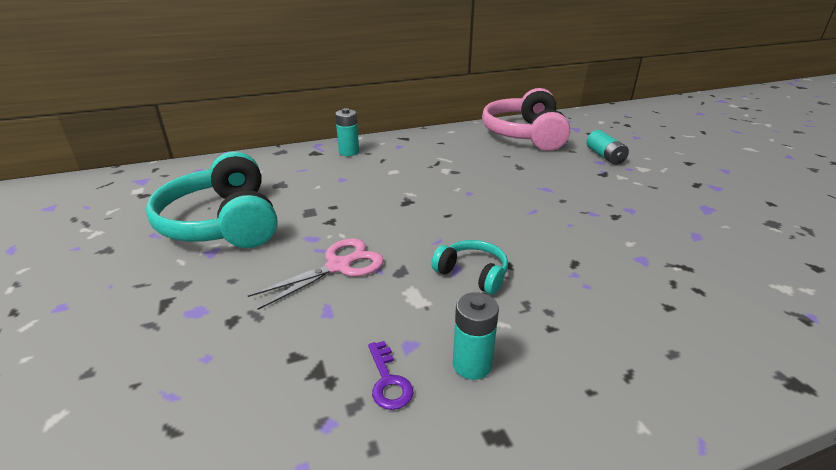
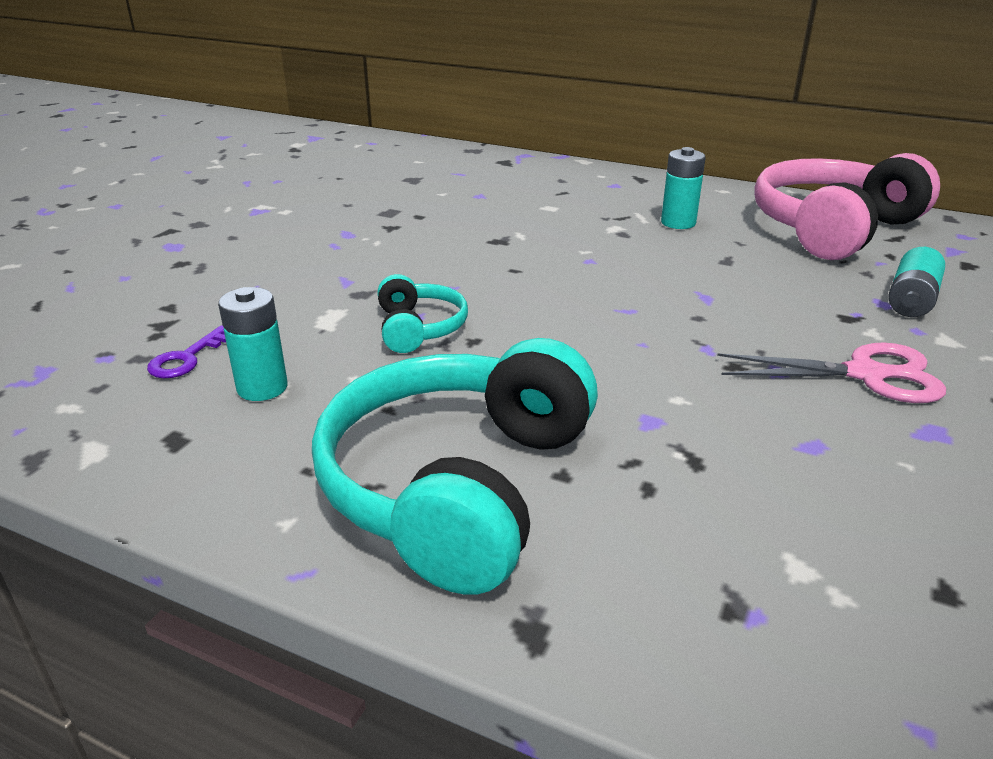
camera: 45 degrees right, 0 degrees up
(223, 222) = (307, 192): turquoise headphones -> turquoise headphones (458, 486)
(338, 266) = (321, 264): pink scissors -> pink scissors (865, 374)
(349, 152) = (541, 172): turquoise battery -> turquoise battery (678, 223)

